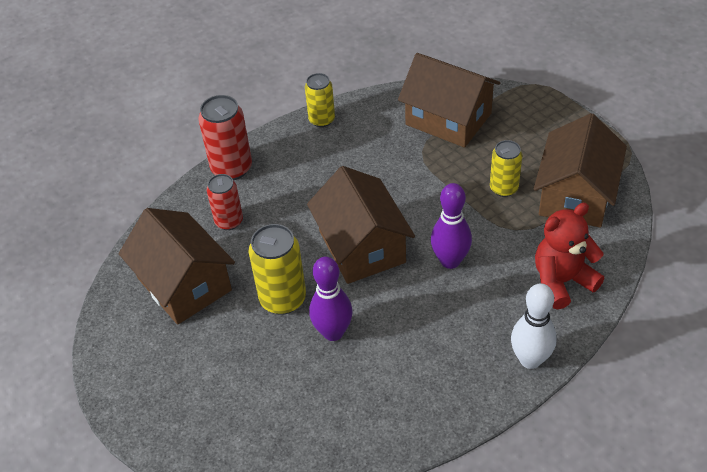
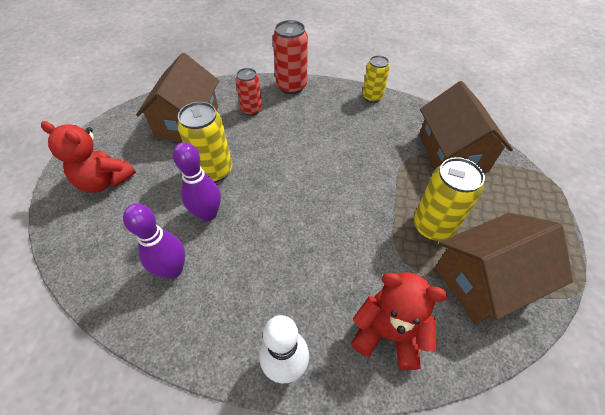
camera: 45 degrees right, 5 degrees up
(196, 397) = (105, 181): none -> red teddy bear
(361, 247) = (293, 181): brown house -> none
(450, 261) = (331, 239): purple bowling pin -> purple bowling pin (173, 269)
(503, 188) = (432, 226): yellow can -> yellow can, size x1.53

